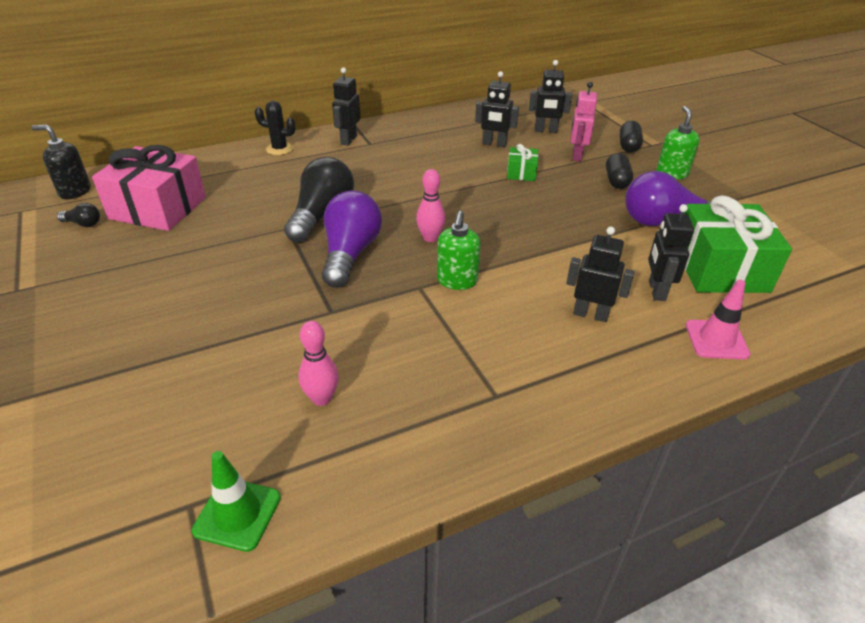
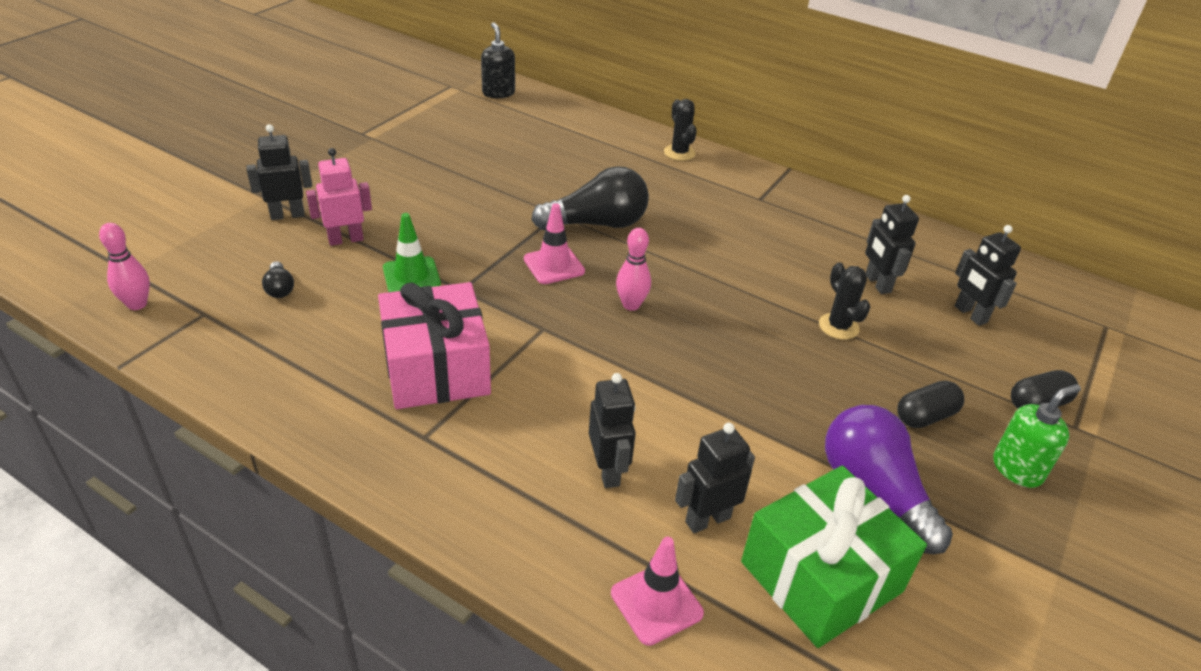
camera: 55 degrees right, 0 degrees up
(83, 224) = (461, 118): black light bulb -> black light bulb (280, 288)
(158, 208) = (517, 138): pink gift -> pink gift (436, 368)
(237, 514) = (207, 339): green traffic cone -> green traffic cone (411, 276)
(322, 398) = (348, 330): pink bowling pin -> pink bowling pin (137, 304)
(348, 140) = (748, 183): black robot -> black robot (287, 215)
(350, 254) = (554, 265): purple light bulb -> pink traffic cone
(457, 281) = (575, 349): green soap dispenser -> none
(521, 173) = (838, 326): green gift -> black cactus
(576, 155) = (943, 361): pink robot -> pink robot (345, 239)

